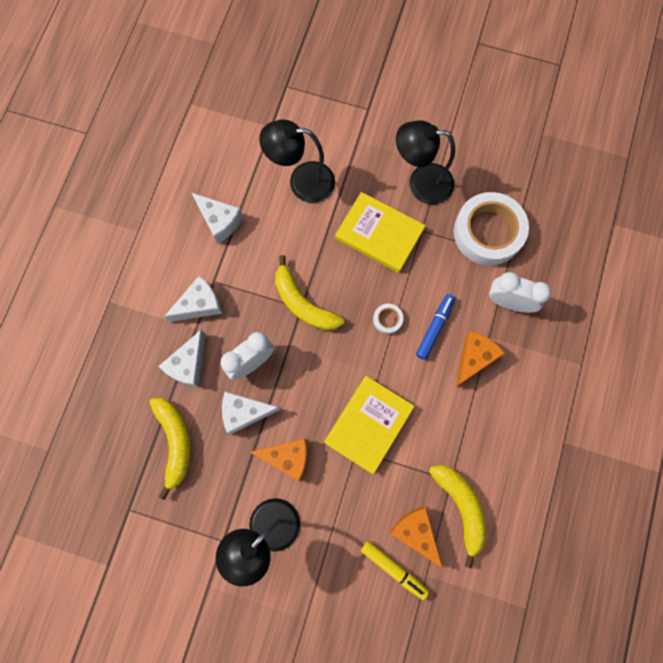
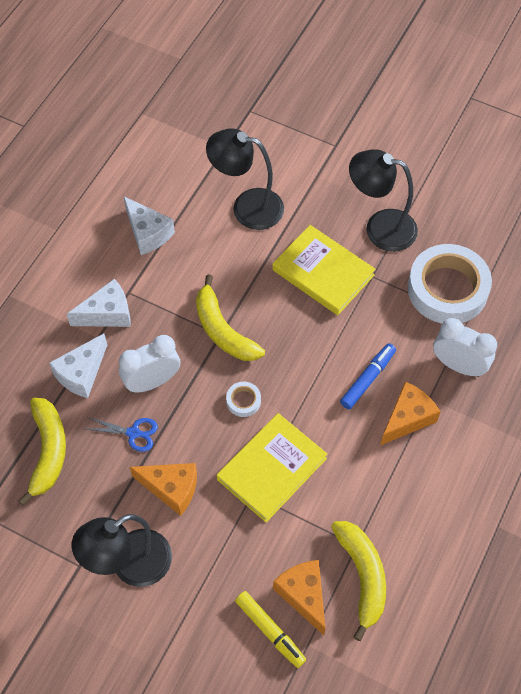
camera: 10 degrees right, 15 degrees down
(245, 412) = (133, 433): white cheese -> blue scissors
(387, 319) = (315, 362): white tape -> white tape (243, 401)

